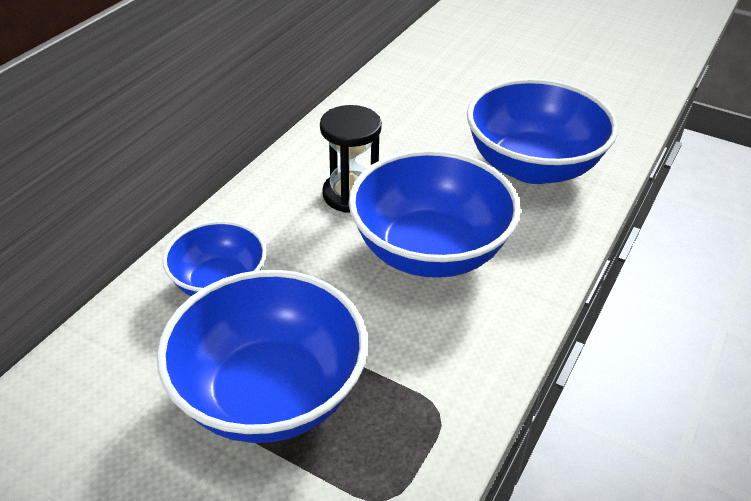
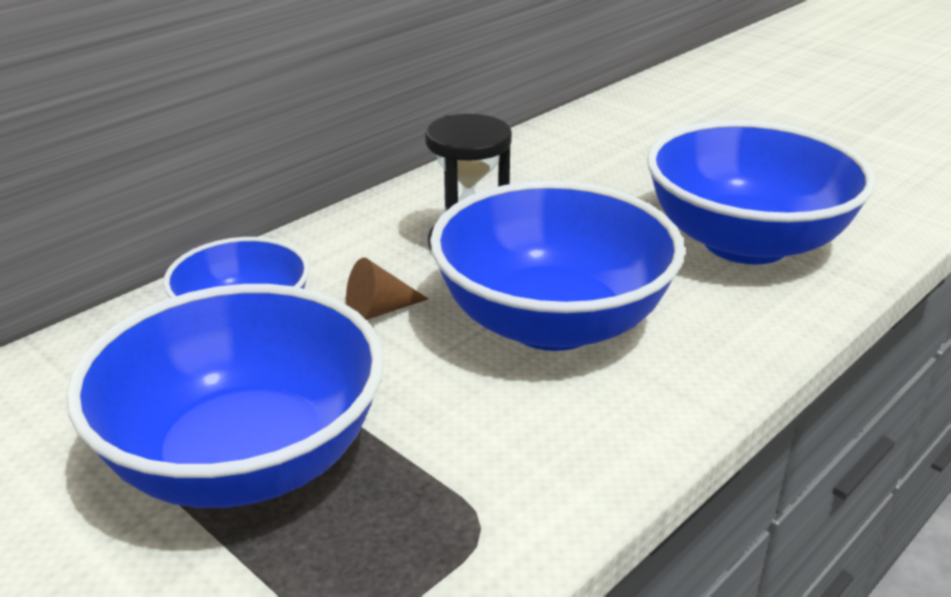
camera: 15 degrees right, 10 degrees down
(310, 260) = (378, 311): none -> brown cone

